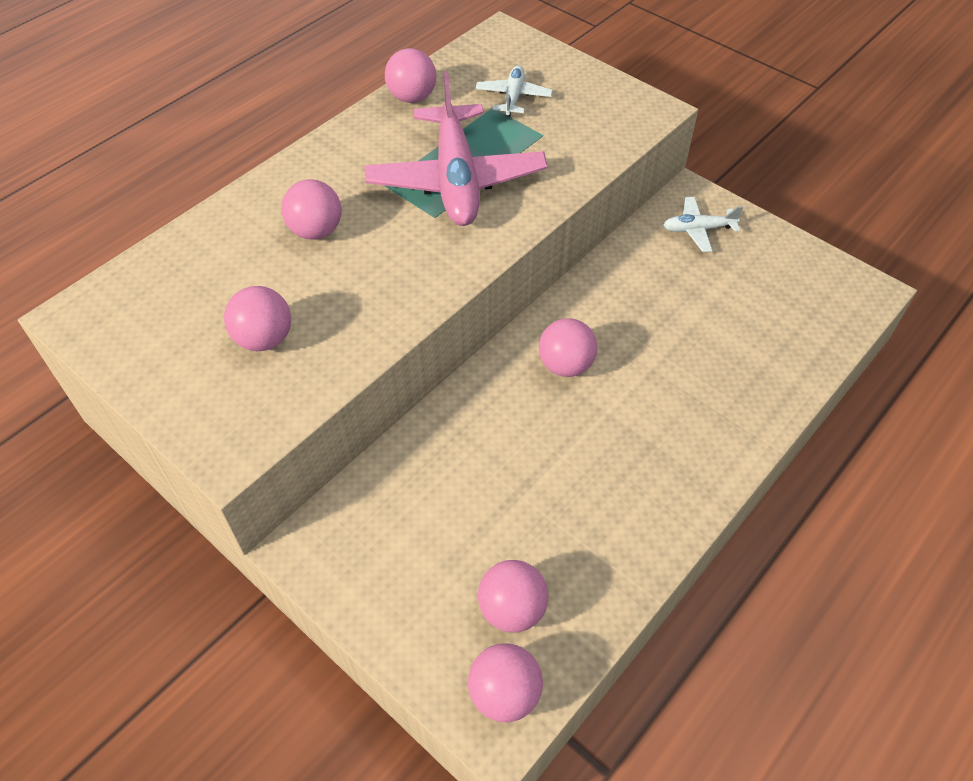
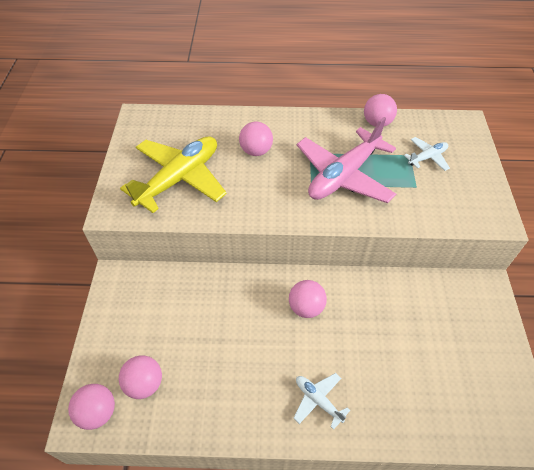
camera: 50 degrees right, 0 degrees up
(264, 339) = (179, 179): pink ball -> yellow plane
(698, 229) = (466, 307): white plane -> white plane (318, 400)

